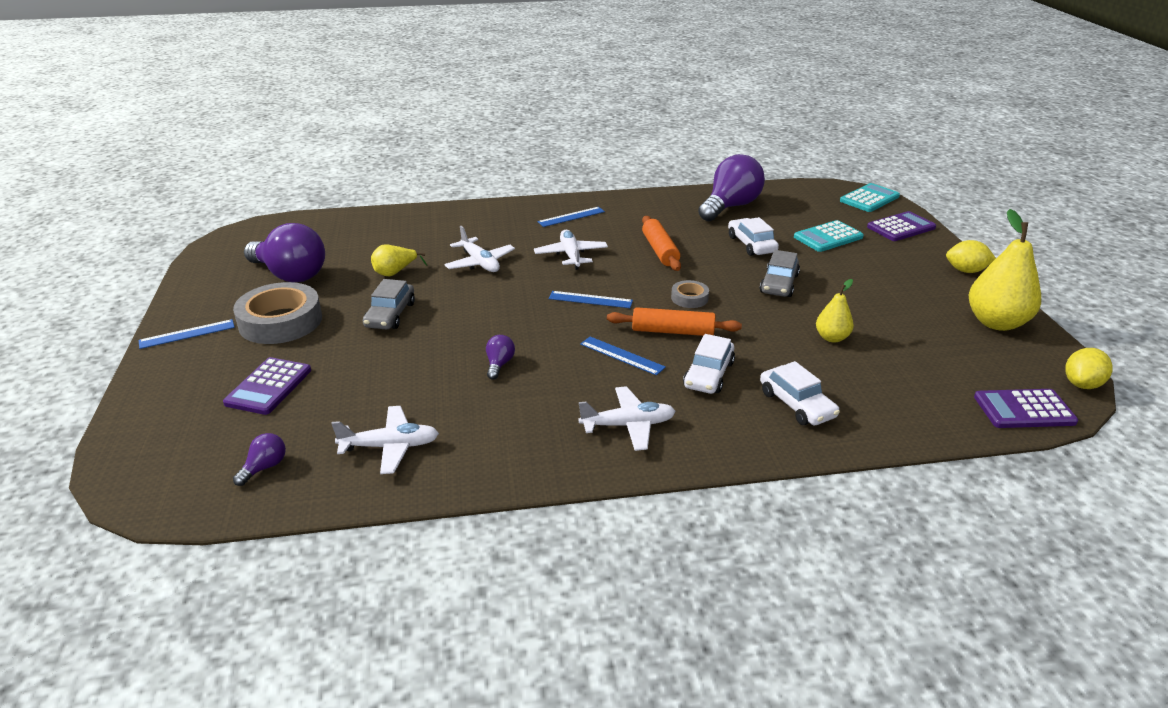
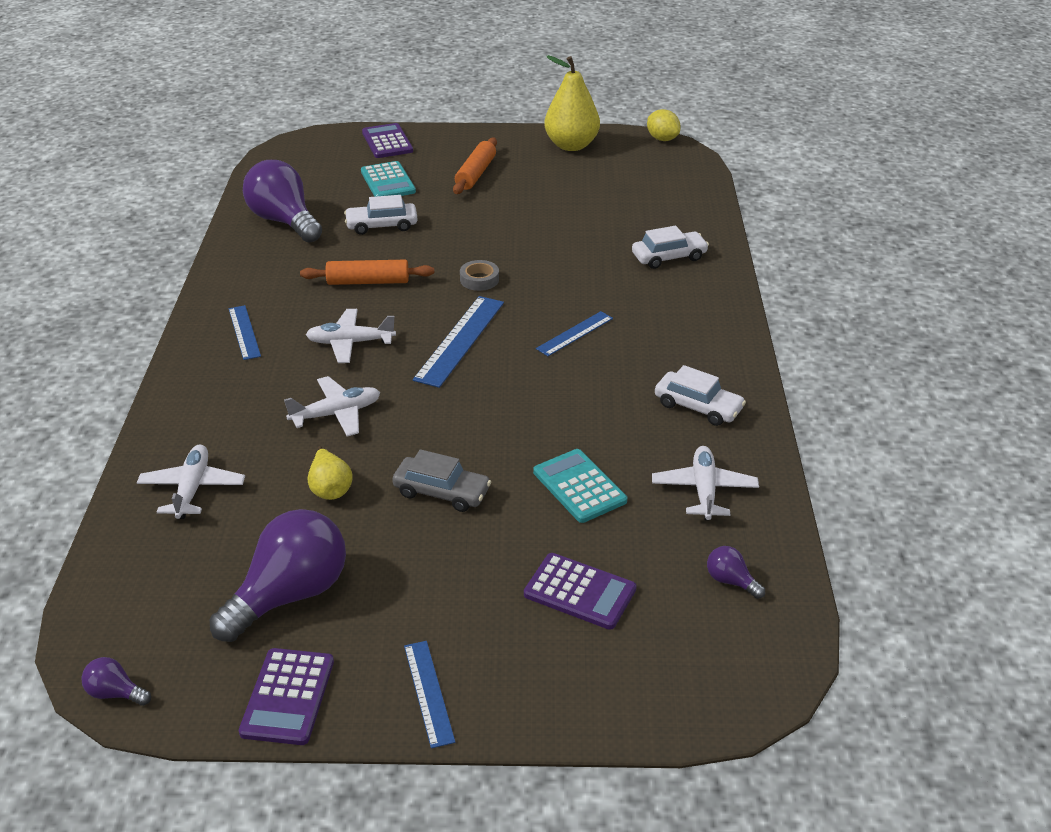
camera: 80 degrees left, 5 degrees up
(280, 321) = (425, 594): grey tape -> none
(499, 364) = (573, 411): purple light bulb -> purple light bulb (115, 693)
(590, 299) = (460, 340): blue ruler -> blue ruler, size x1.66
(628, 425) = (687, 344): white plane -> white plane (192, 489)
(672, 331) = (539, 299): orange rolling pin -> orange rolling pin (476, 174)
(708, 374) = (617, 291): white car -> white car (698, 406)
(779, 284) = (470, 226): grey car -> none
(832, 338) = (574, 220): yellow pear -> none
(869, 199) = (315, 142): turquoise calculator -> turquoise calculator (579, 486)
(966, 271) = (483, 134): yellow lemon -> none
(1024, 410) = (689, 168): purple calculator -> purple calculator (288, 697)

